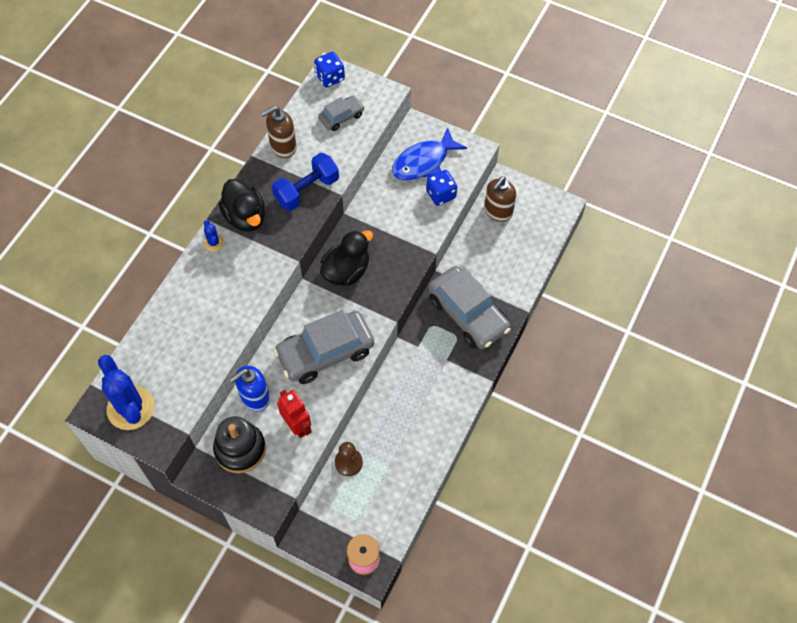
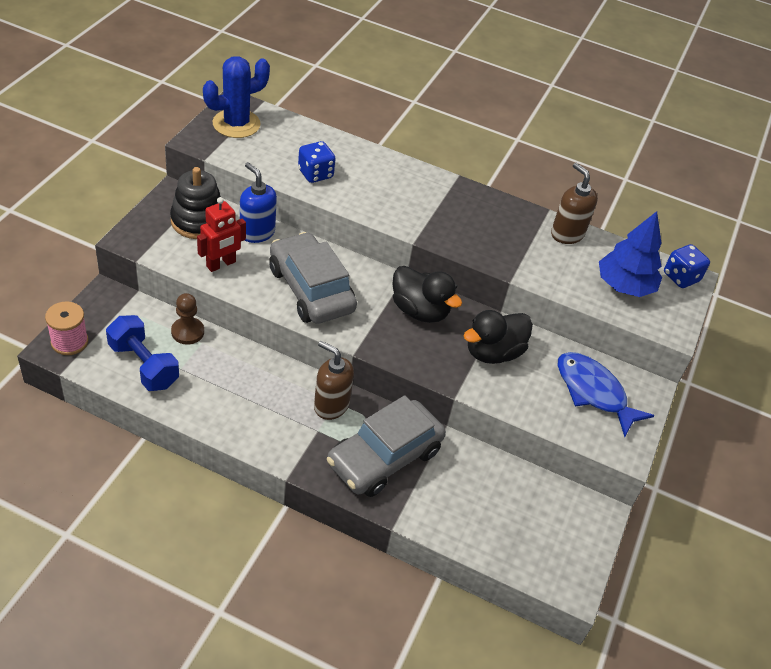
camera: 80 degrees right, 15 degrees down
(213, 242) = (430, 179): blue cactus -> none
(245, 217) = (466, 203): black duck -> black duck (493, 352)
(306, 190) = (510, 252): blue dumbbell -> blue dumbbell (144, 365)
(341, 117) = (624, 286): grey car -> blue tree
(441, 194) = (546, 408): blue dice -> blue dice (315, 174)
(498, 212) = (548, 502): brown soap dispenser -> brown soap dispenser (331, 405)

